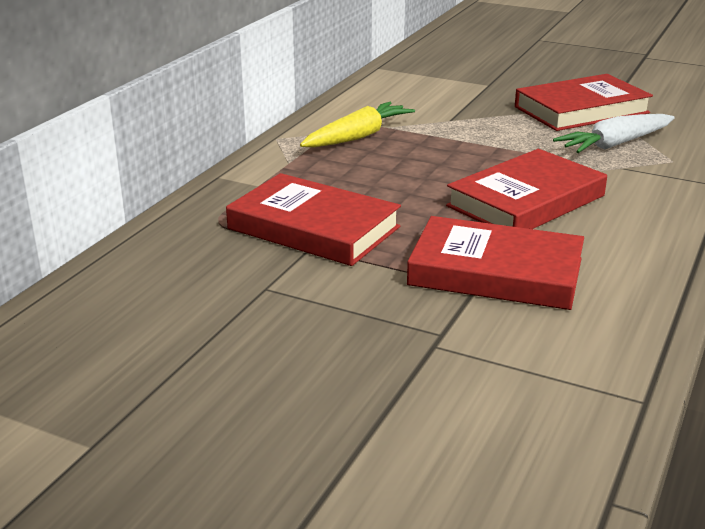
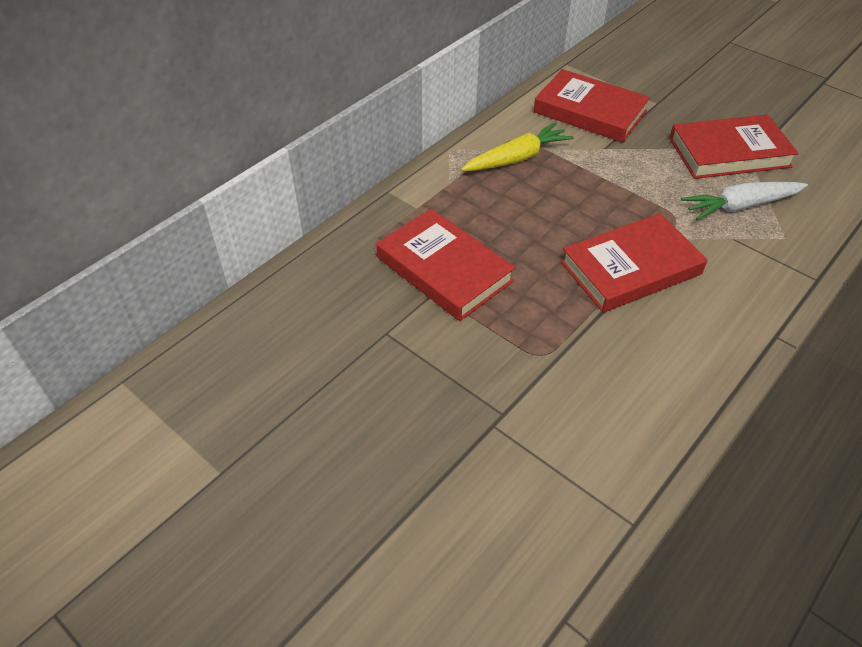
camera: 15 degrees right, 20 degrees up
(495, 272) = (572, 352): red book -> red book (589, 112)

